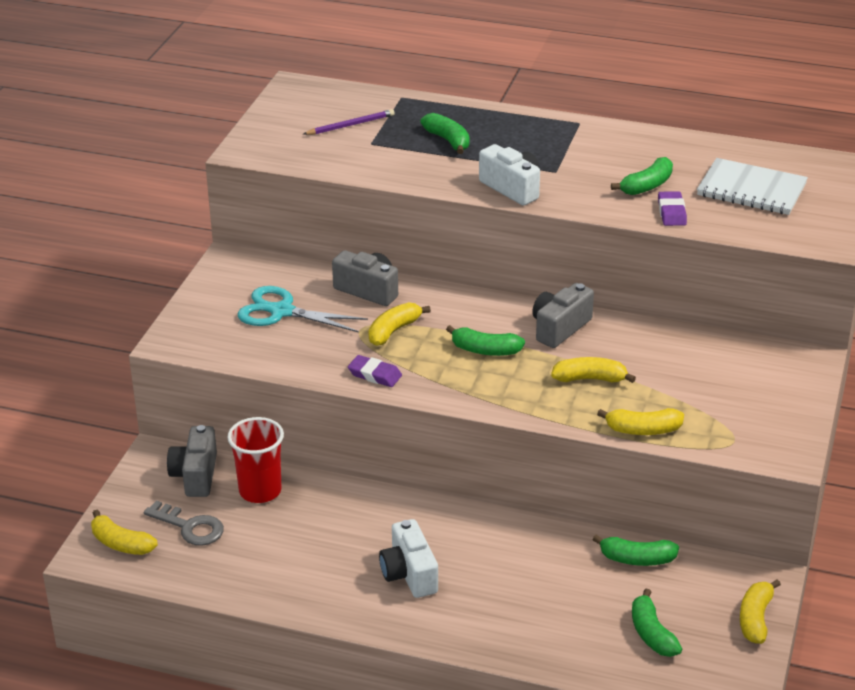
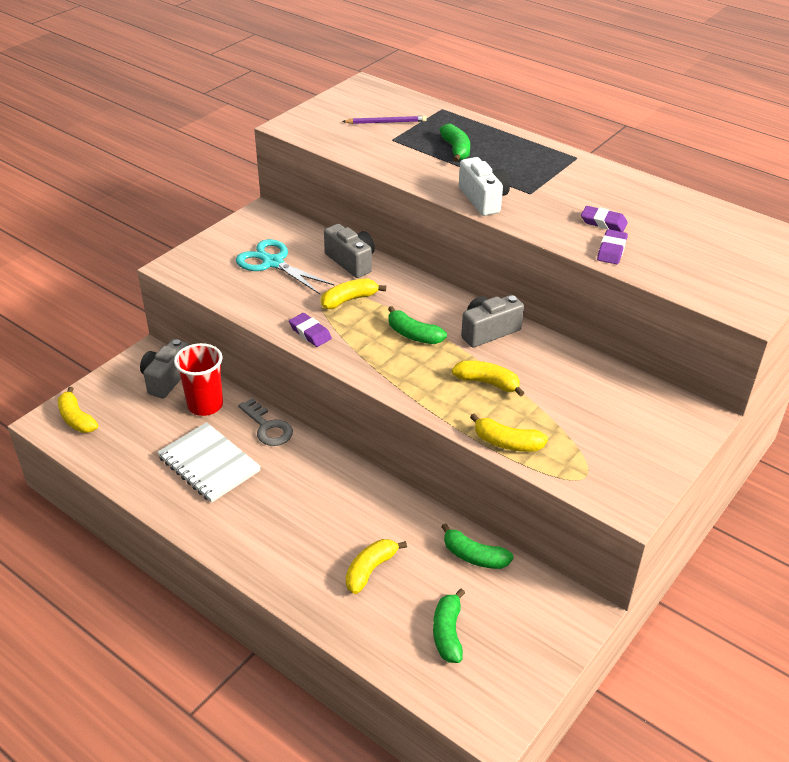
camera: 20 degrees right, 5 degrees up
(190, 527) = (135, 420): grey key -> grey key (268, 427)
(409, 574) = (275, 511): white camera -> none
(647, 186) = (603, 222): green banana -> purple eraser
(751, 190) = (698, 246): white notebook -> white notebook (209, 464)
(755, 618) = (551, 649): yellow banana -> yellow banana (370, 570)

